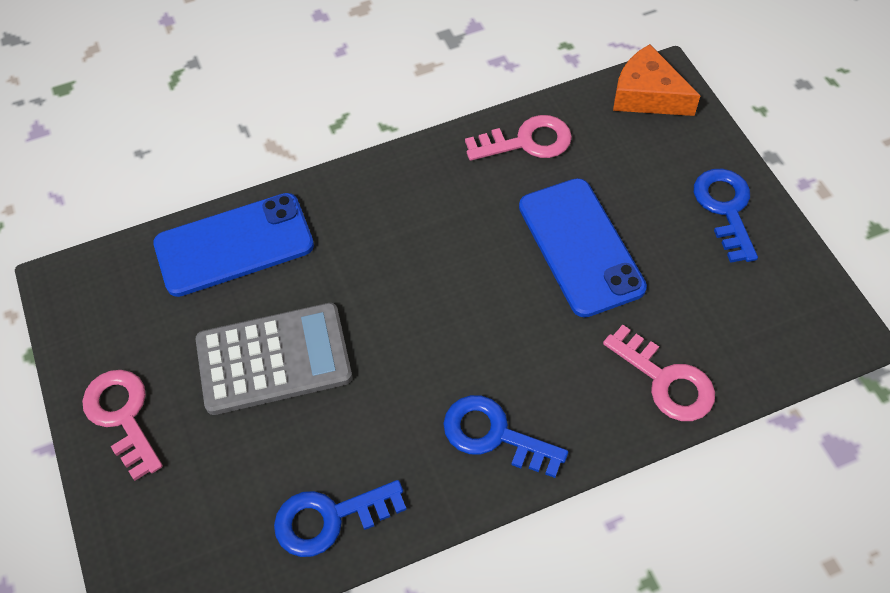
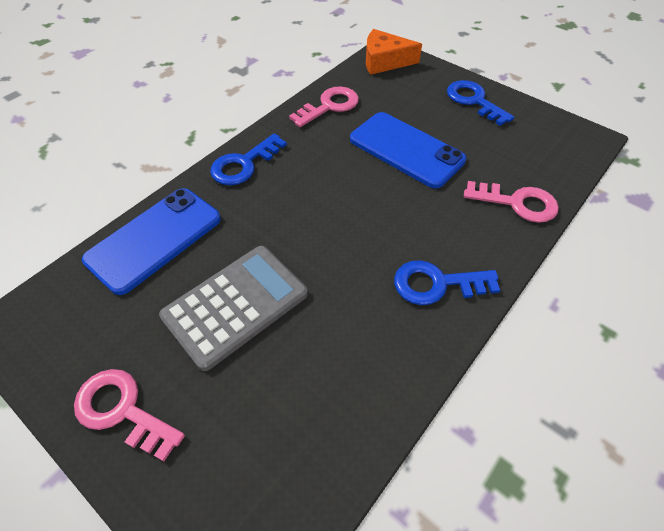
camera: 30 degrees left, 5 degrees down
(330, 518) = (358, 404): blue key -> blue key (244, 164)

